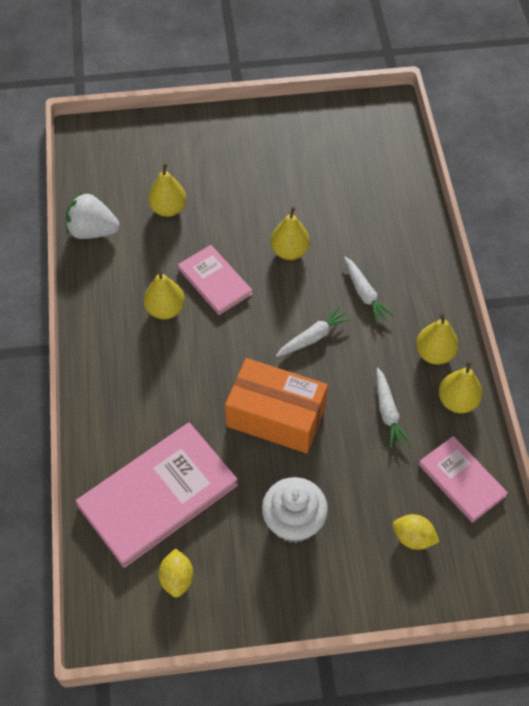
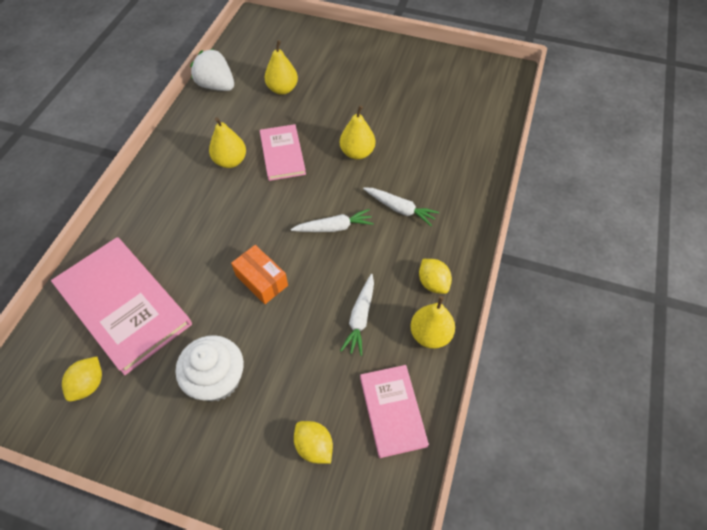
camera: 25 degrees right, 0 degrees up
(158, 495) = (124, 305): pink book -> pink book turned 60 degrees clockwise
(276, 416) = (261, 280): orange box -> orange box, size x0.57
(364, 294) = (400, 209): white carrot -> white carrot turned 60 degrees counterclockwise
(434, 353) = (433, 283): yellow pear -> yellow lemon

